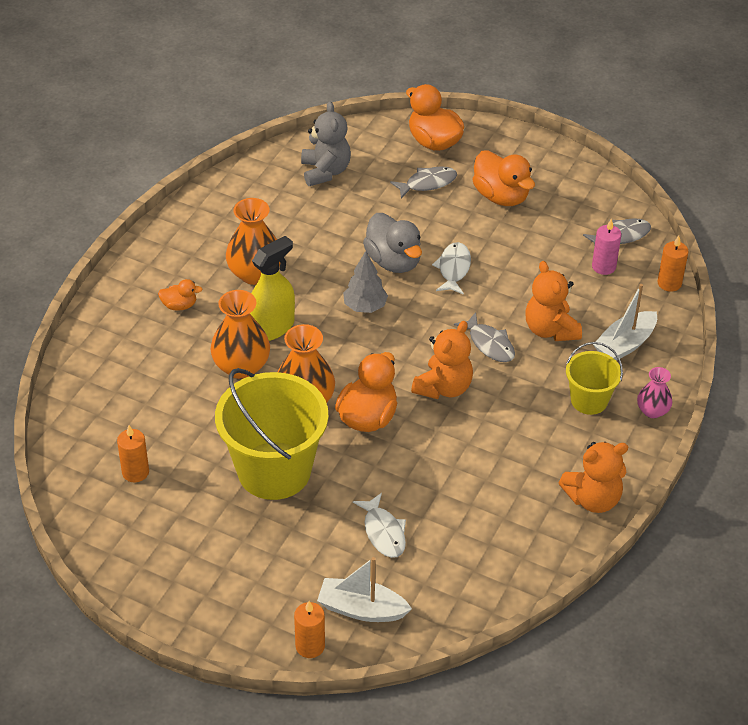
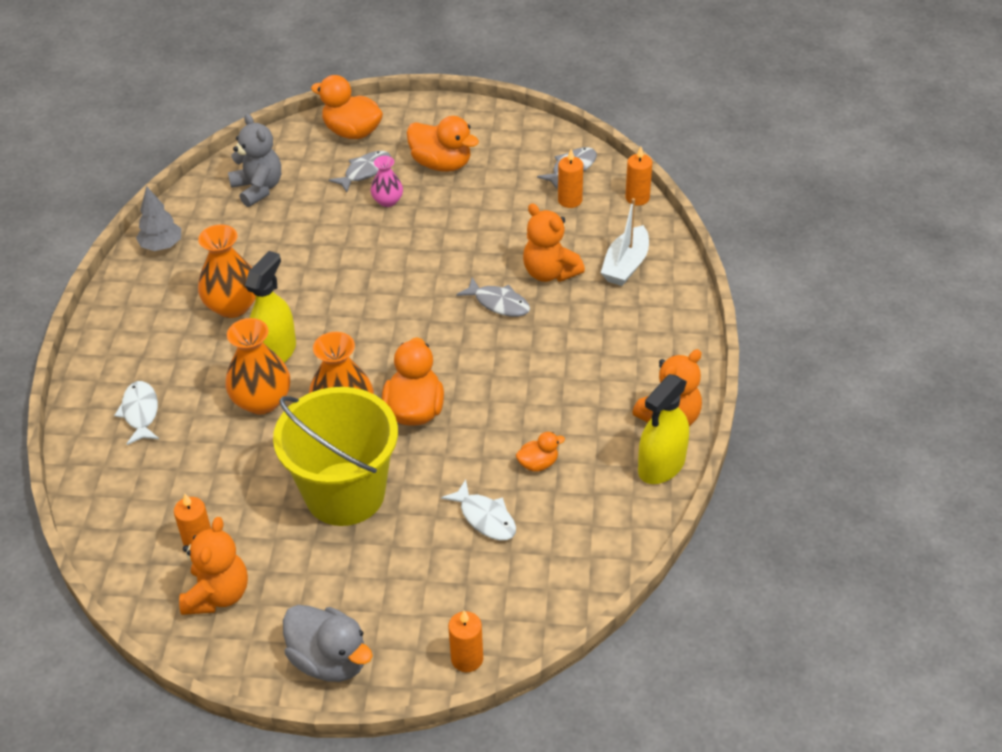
camera: 20 degrees left, 0 degrees up
(179, 305) = (168, 360): orange duck -> orange duck (538, 463)
(361, 609) = (501, 602): white boat -> none
(365, 306) = (360, 305): grey tree -> grey tree (162, 246)
(393, 261) = (367, 253): grey duck -> grey duck (330, 660)
(443, 387) = (475, 358): orange teddy bear -> orange teddy bear (218, 594)
(453, 269) = (429, 244): white fish -> white fish (140, 413)
(563, 539) = (661, 465): none -> yellow spray bottle
(589, 400) = (619, 327): yellow bucket -> none
(603, 266) = (570, 200): pink candle -> orange candle
(652, 411) = (682, 318): pink vase -> pink vase (387, 201)

